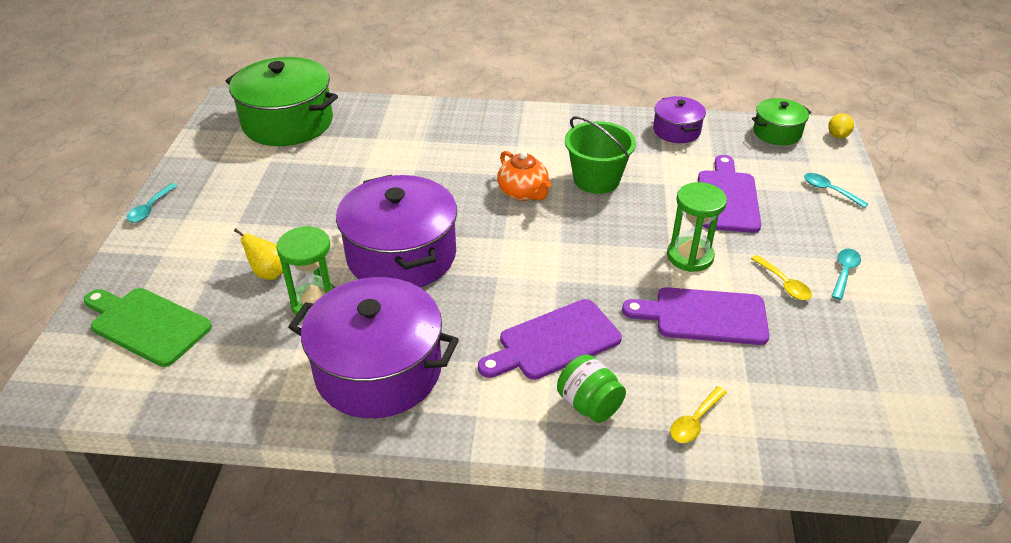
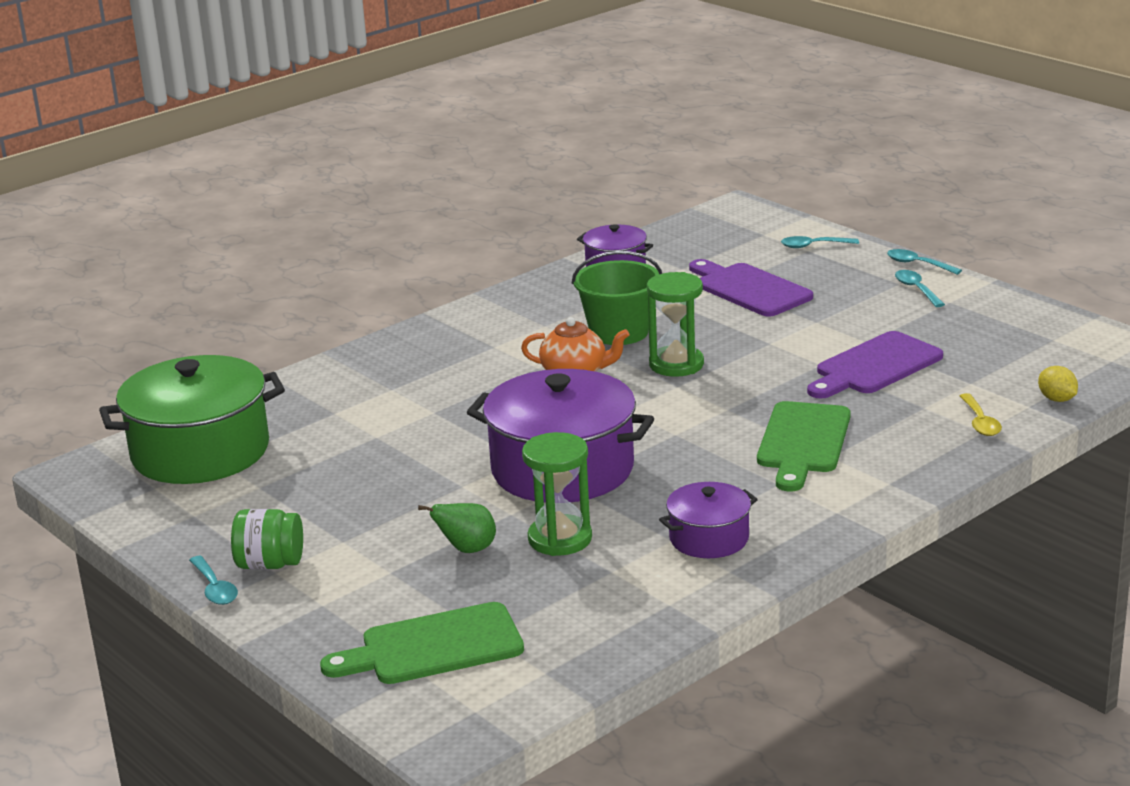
camera: 45 degrees left, 15 degrees down
(269, 273) = (467, 549): yellow pear -> green pear
(378, 370) = (709, 538): purple pot -> purple pot, size x0.52
(554, 342) = (803, 442): purple cutting board -> green cutting board
(589, 404) = (898, 457): green jar -> green jar (270, 564)
(690, 256) = (795, 339): green hourglass -> green hourglass (676, 364)
(777, 132) = (701, 227): green pot -> none
(784, 284) = (890, 318): yellow spoon -> none
(837, 136) = (751, 207): yellow lemon -> yellow lemon (1056, 399)
(881, 252) = (917, 264): none -> turquoise spoon

